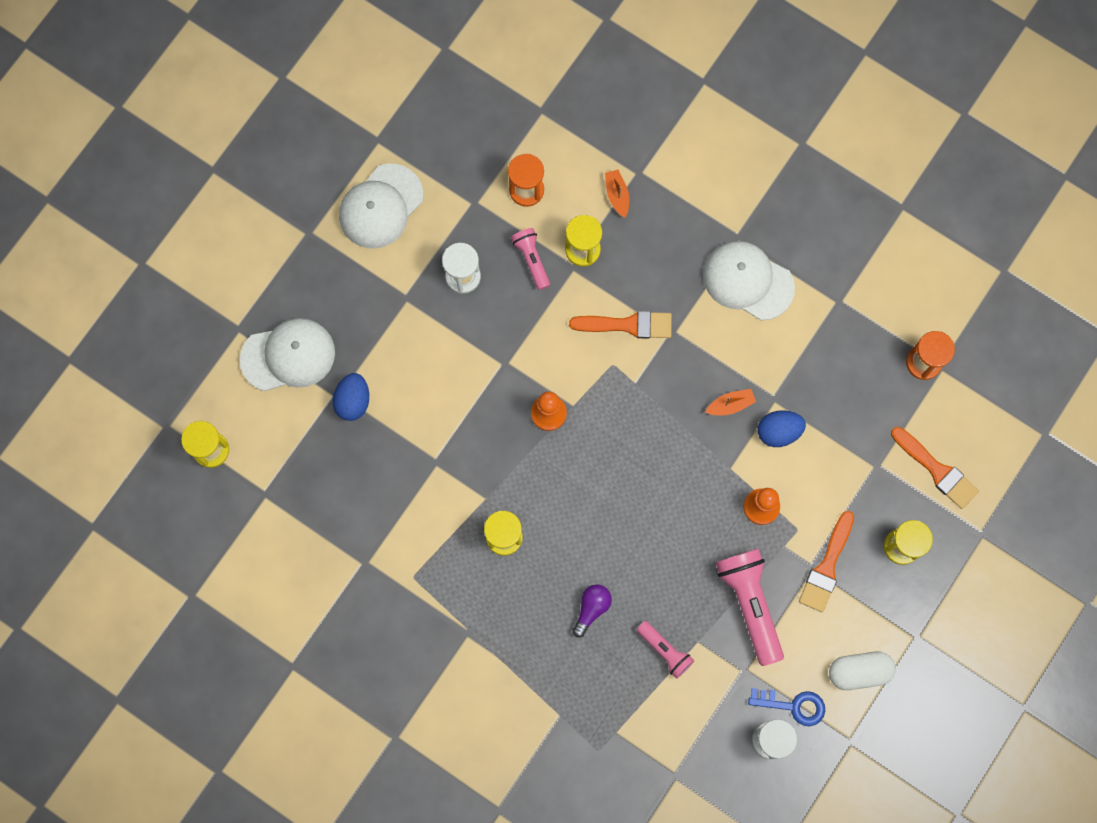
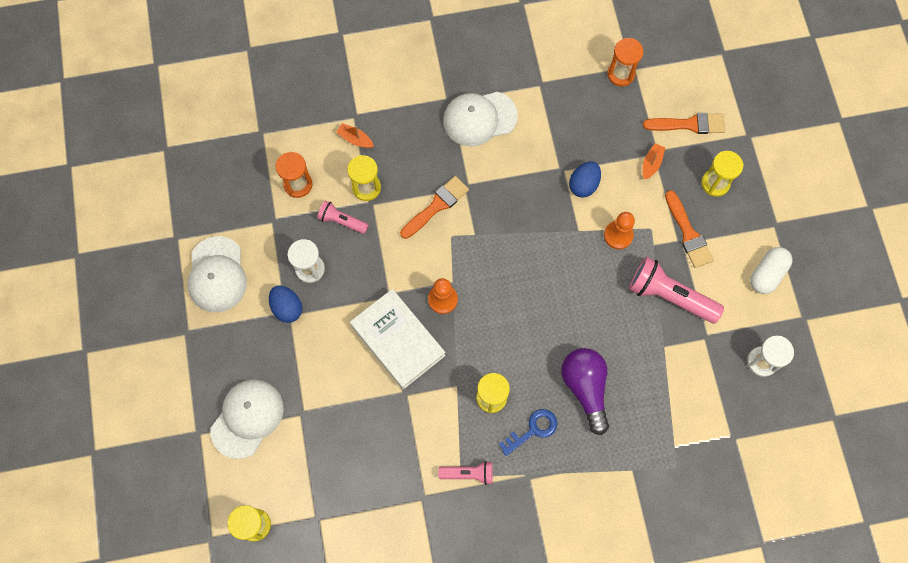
camera: 45 degrees left, 5 degrees down
(353, 401) = (316, 406): blue egg -> blue egg (287, 308)
(475, 411) = (398, 340): none -> white book
(591, 609) = (585, 388): purple light bulb -> purple light bulb, size x1.81
(665, 651) = (652, 370): pink flashlight -> pink flashlight (468, 473)
(730, 405) = (541, 195): orange boat -> orange boat (651, 164)
(793, 706) = (753, 329): blue key -> blue key (533, 430)

